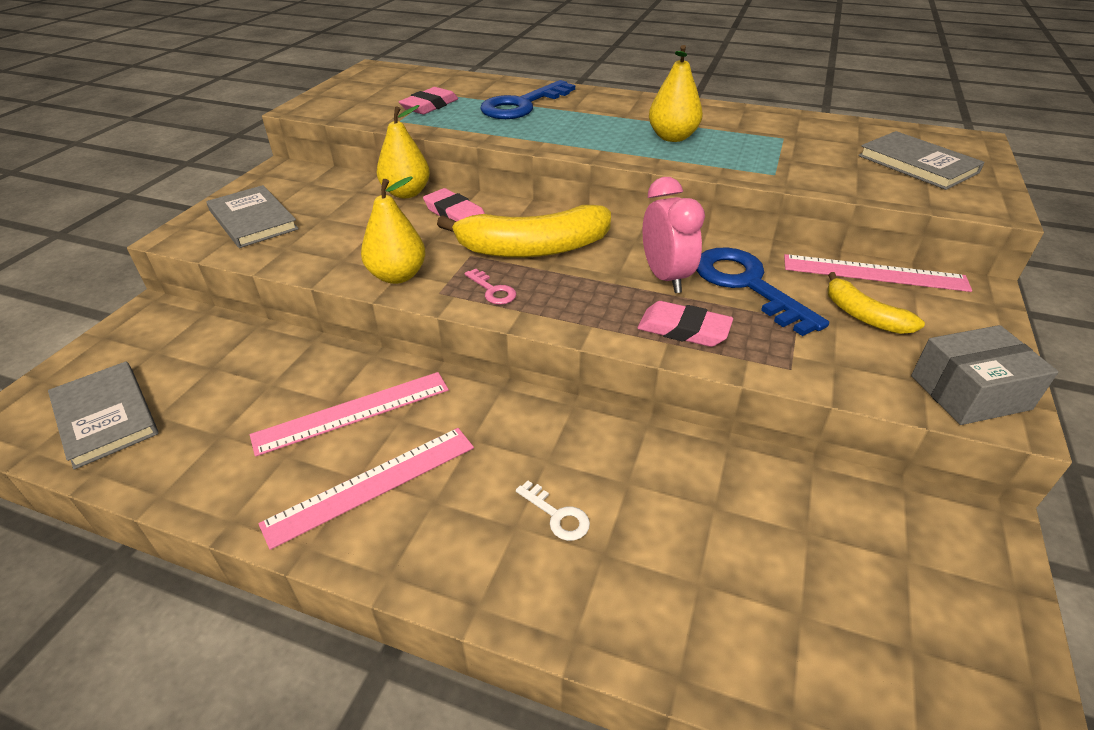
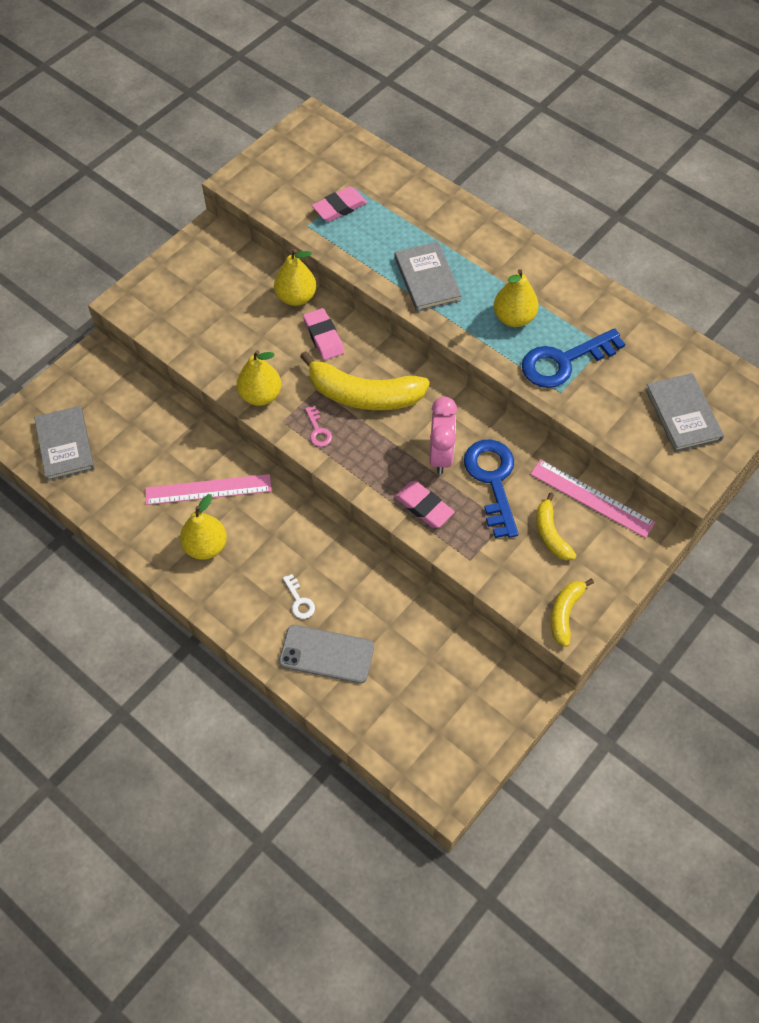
camera: 20 degrees right, 20 degrees up
(253, 220) = (176, 299): grey book -> grey book (427, 279)
(372, 484) = (206, 546): pink ruler -> yellow pear
(522, 105) = (417, 228): blue key -> blue key (564, 361)
(645, 582) = (326, 654): none -> grey phone
(969, 392) = (565, 613): grey box -> yellow banana

